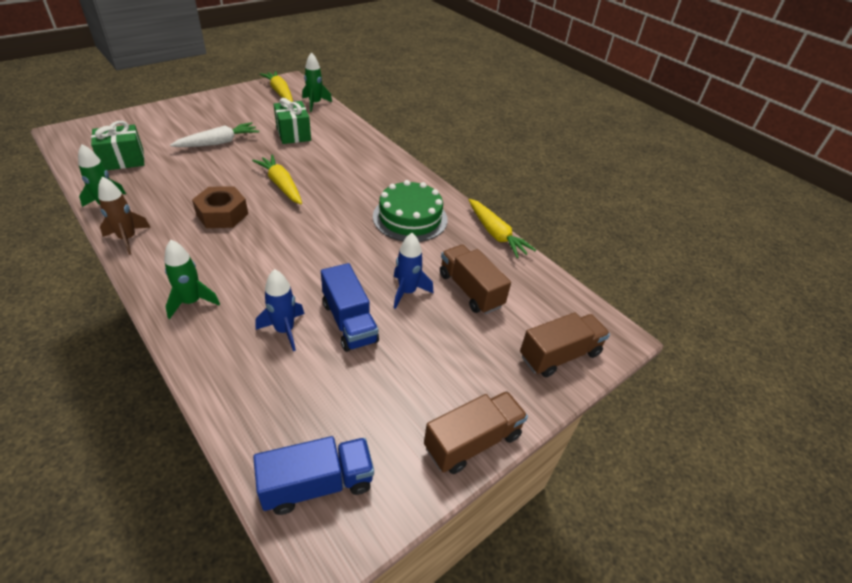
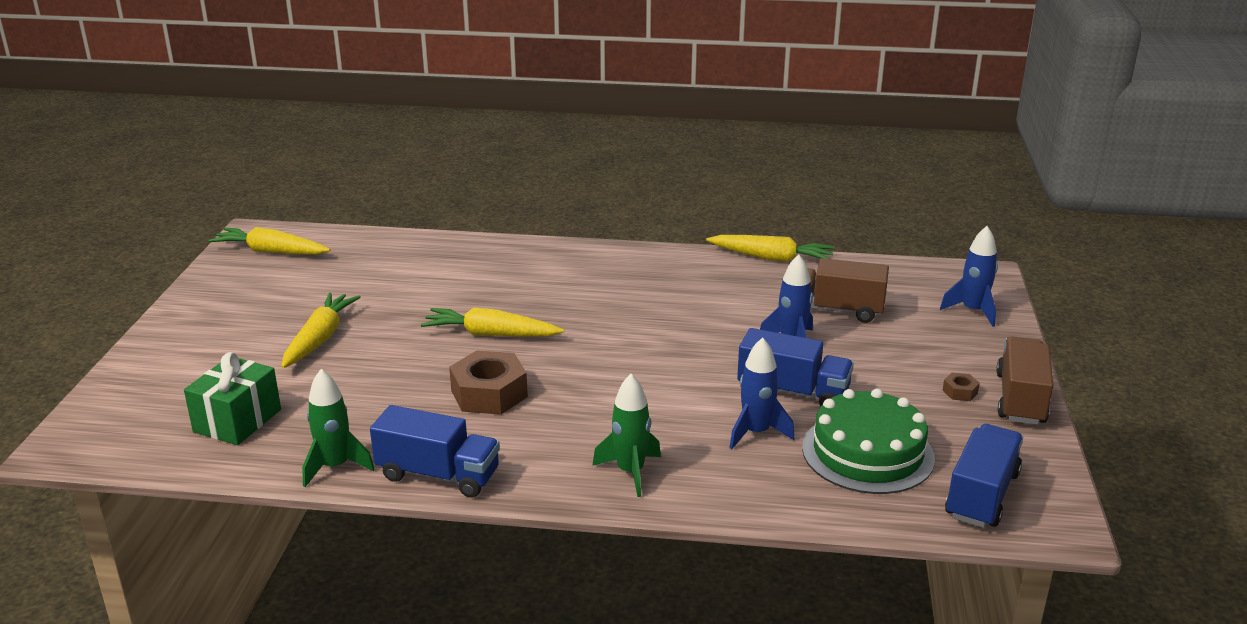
camera: 40 degrees left, 15 degrees down
(128, 239) = (438, 475): brown rocket -> blue truck
(218, 143) = (320, 338): white carrot -> yellow carrot
(293, 134) = (391, 283): green gift -> none
(315, 104) = (345, 241): green rocket -> none
(410, 218) = (676, 288): green cake -> green cake (867, 453)
(443, 402) = (960, 392): none -> brown nut
(559, 355) = (972, 311): brown truck -> blue rocket

